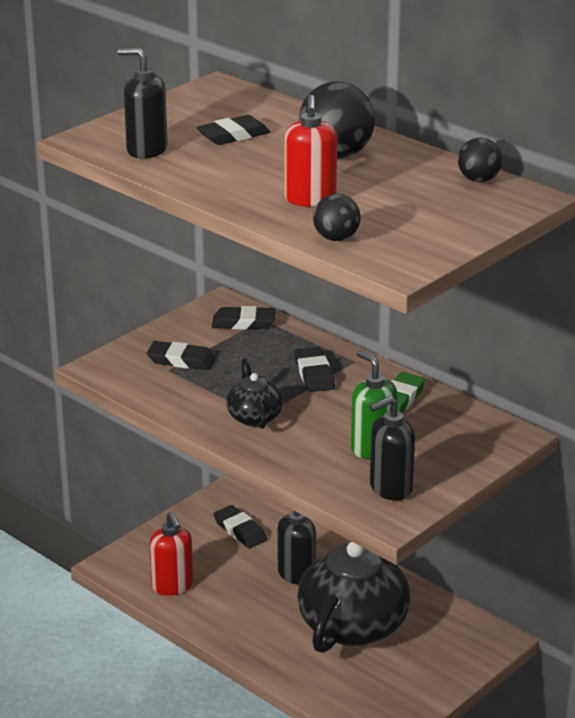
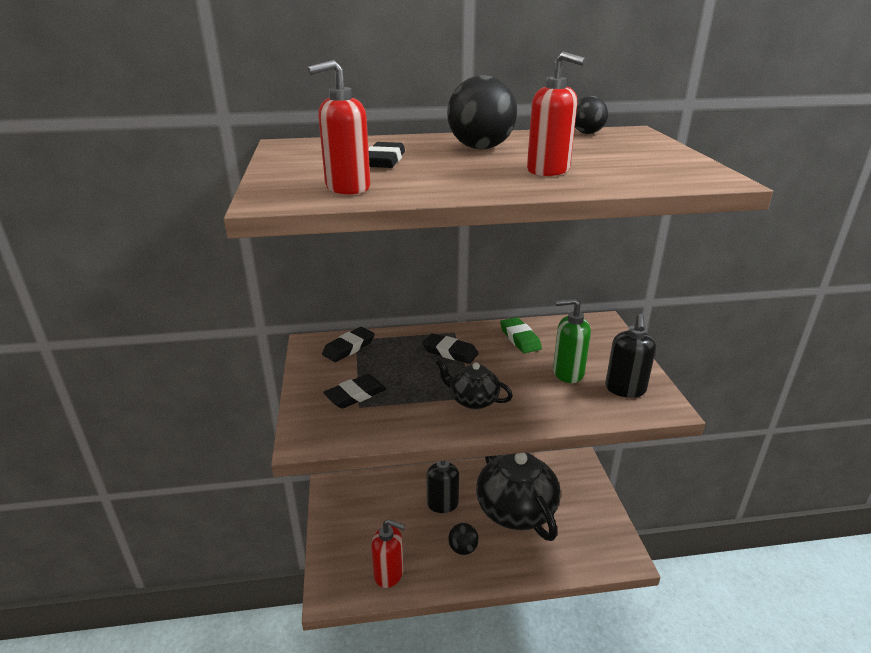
camera: 50 degrees left, 0 degrees up
(146, 150) = (347, 188): black soap dispenser -> red soap dispenser
(240, 530) = (372, 503): black eraser -> none
(336, 238) = (636, 181): black ball -> black ball (463, 549)

